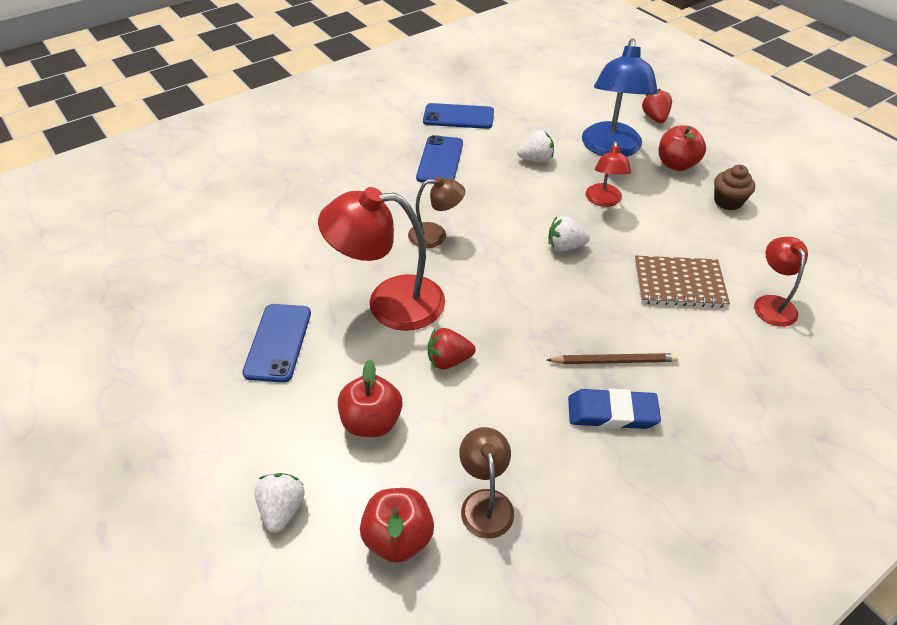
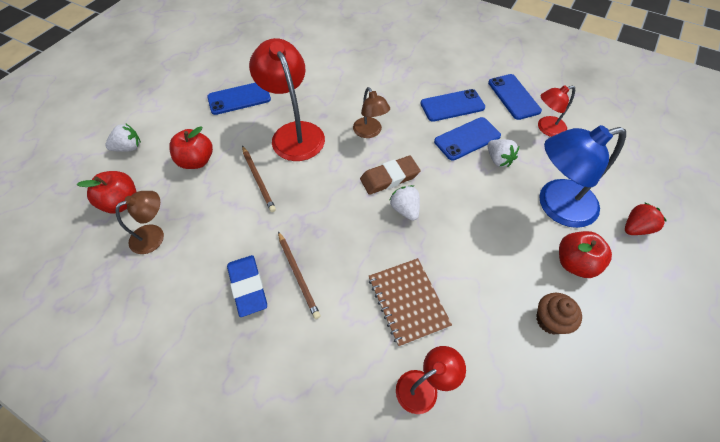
camera: 65 degrees right, 10 degrees up
(448, 360) = (258, 179): red strawberry -> brown pencil
(495, 168) = (467, 139): none -> blue phone
(514, 243) = (389, 177): none -> brown eraser
(603, 201) = (479, 220): red lamp -> red lamp (546, 128)

